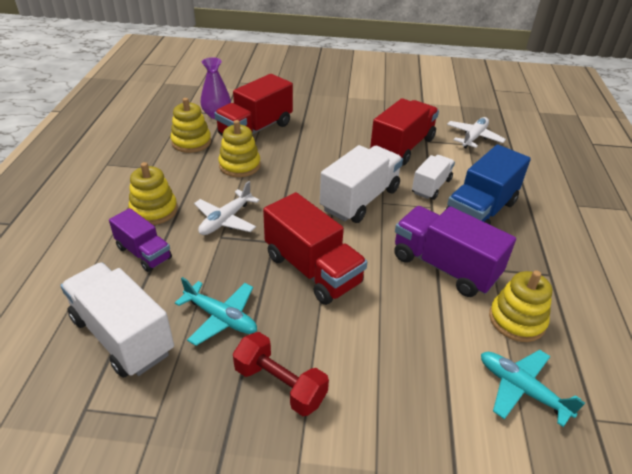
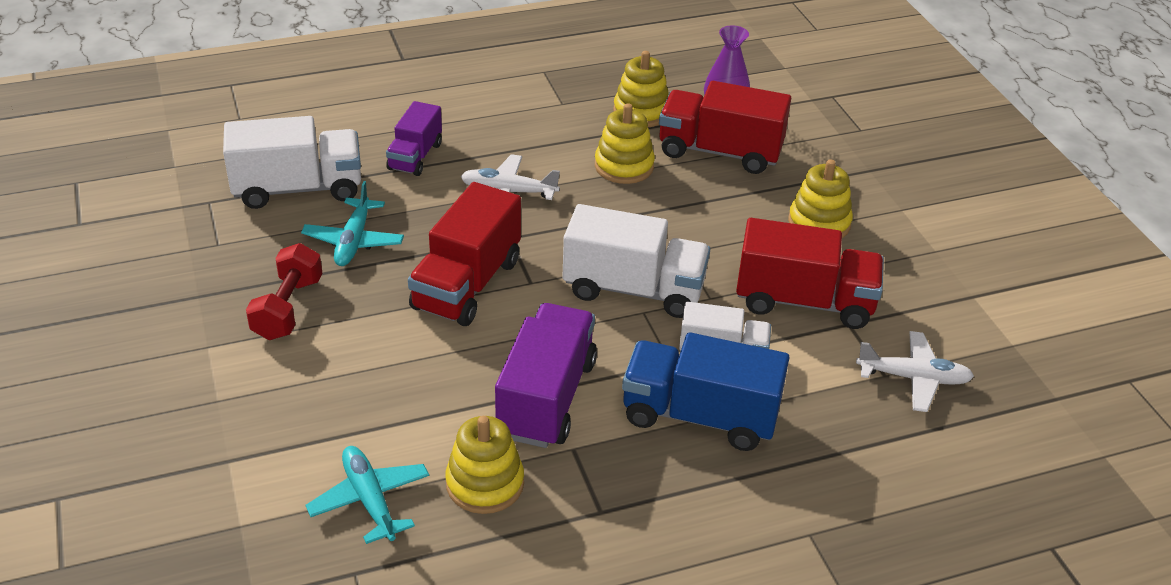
camera: 65 degrees right, 0 degrees up
(123, 335) = (298, 188): white truck -> white truck turned 60 degrees clockwise
(154, 210) = (487, 136): yellow stacking toy -> yellow stacking toy (819, 223)
(521, 389) = (370, 500): turquoise plane -> turquoise plane turned 45 degrees counterclockwise

